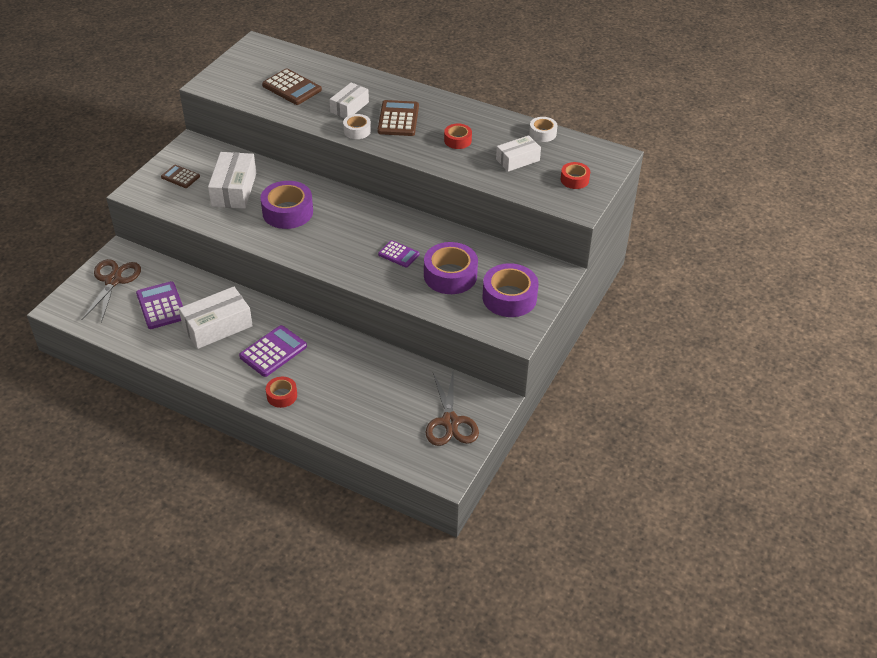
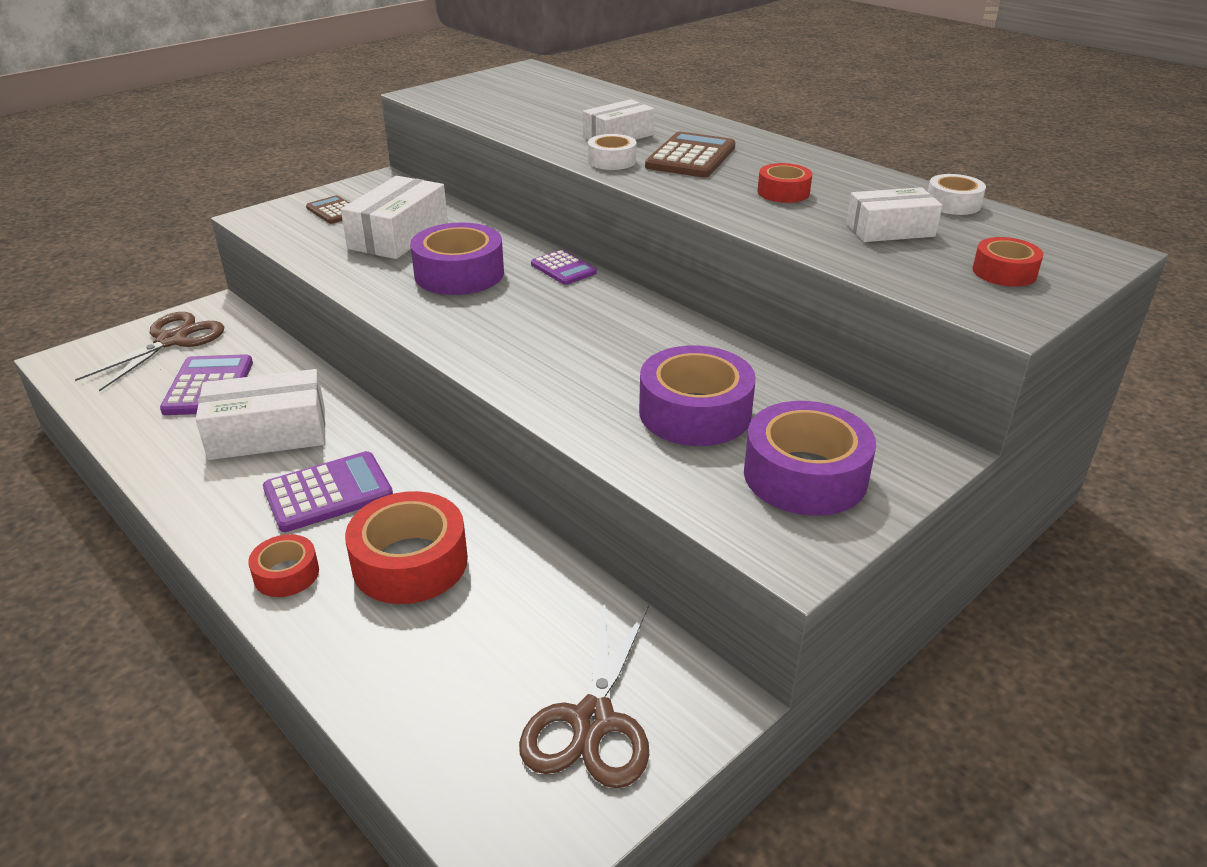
camera: 20 degrees right, 10 degrees down
(292, 88) = (543, 109): brown calculator -> none
(336, 376) = (410, 562): none -> red tape
(398, 254) = (612, 362): purple calculator -> purple calculator (563, 268)

